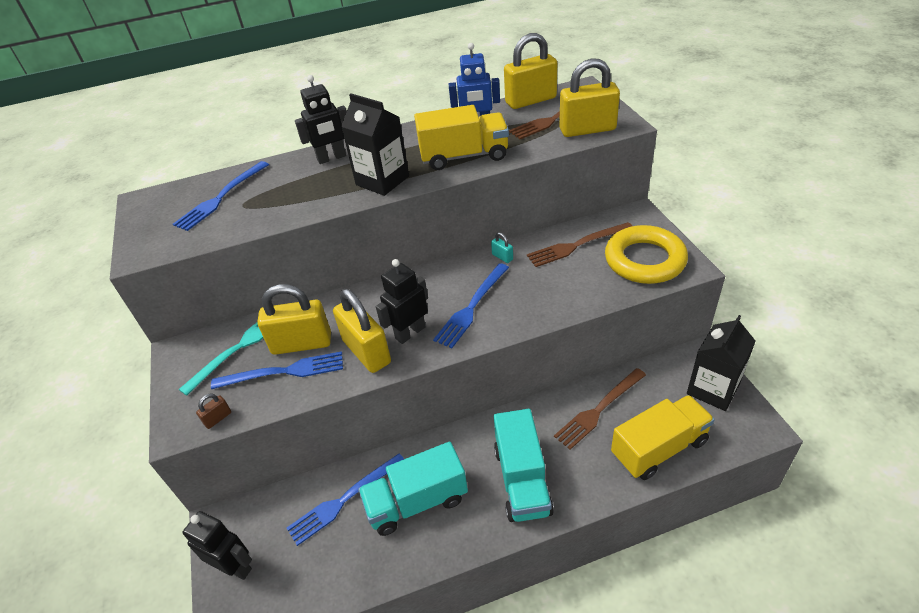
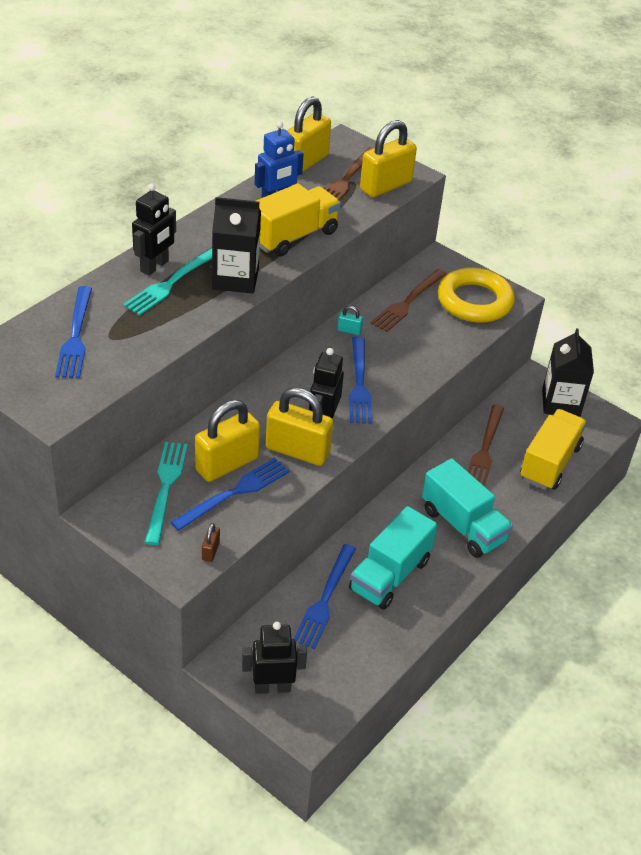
camera: 40 degrees left, 0 degrees up
(330, 173) = (171, 283): none -> turquoise fork

